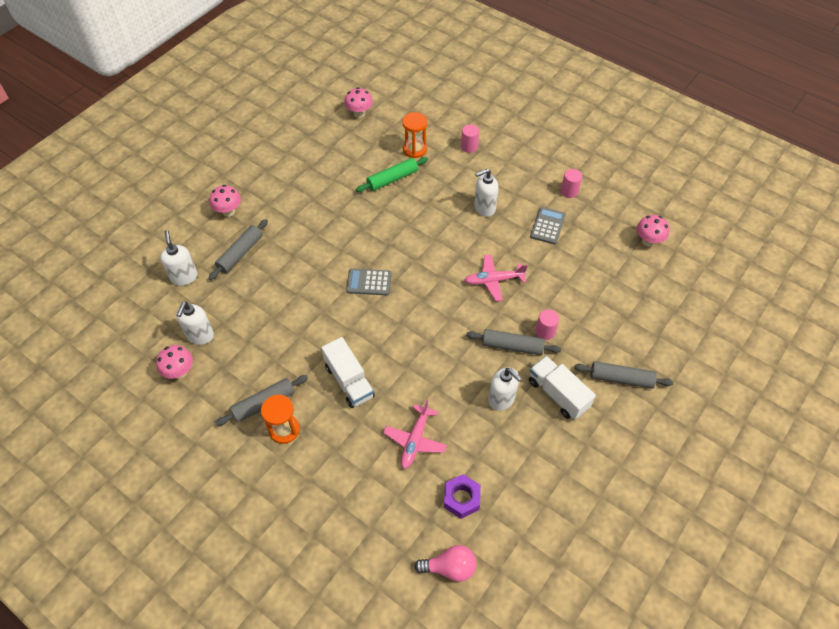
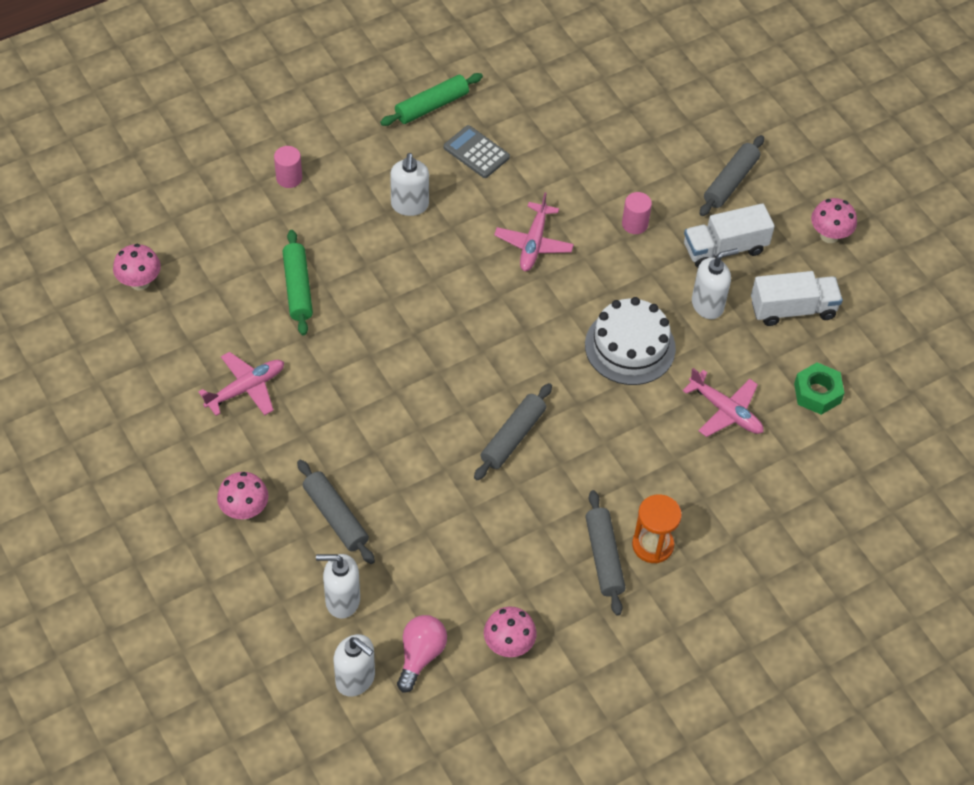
camera: 70 degrees left, 0 degrees up
(200, 335) = (459, 605): white soap dispenser -> white soap dispenser (355, 679)
(310, 182) = (245, 388): none -> pink plane
(349, 381) = (613, 452): white truck -> white truck (792, 309)
(369, 282) = (467, 378): grey calculator -> none
(415, 149) = (256, 241): orange hourglass -> none
(440, 363) = (630, 346): none -> white cake
(450, 567) = (893, 435): pink light bulb -> pink light bulb (420, 655)
(461, 498) = (817, 393): purple nut -> green nut
(512, 346) = (639, 264): grey rolling pin -> grey rolling pin (513, 437)
(569, 191) = (432, 106): pink cylinder -> green rolling pin
(648, 241) = (553, 66): pink mushroom -> pink mushroom (829, 235)

